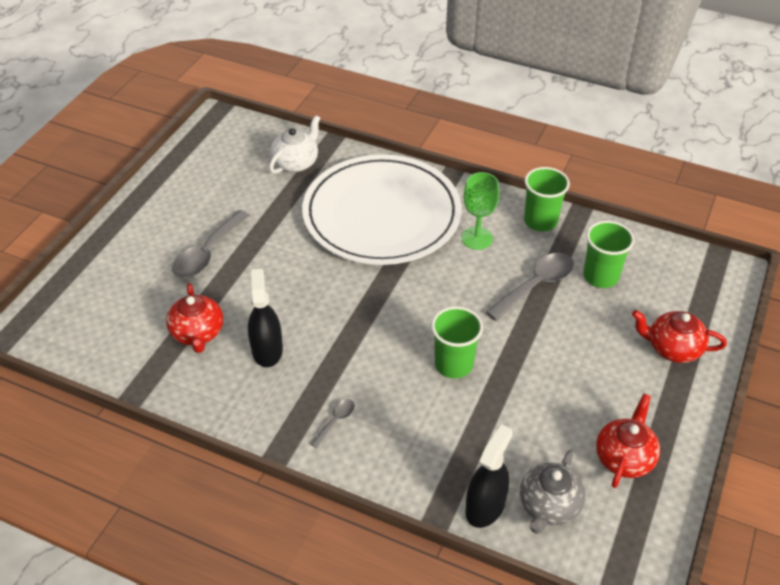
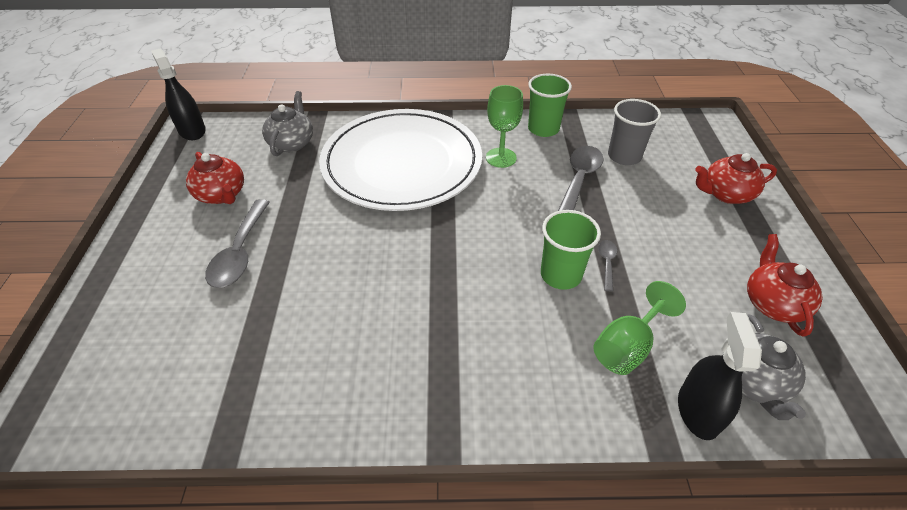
camera: 25 degrees left, 0 degrees up
(198, 333) = (271, 343): red teapot -> red teapot (222, 195)
(267, 350) = (362, 332): black spray bottle -> black spray bottle (192, 130)
(296, 162) = (292, 143): white teapot -> grey teapot
(335, 421) = (484, 382): grey spoon -> grey spoon (606, 263)
(466, 440) = (627, 346): none -> green goblet
(600, 276) = (624, 156): green cup -> grey cup

